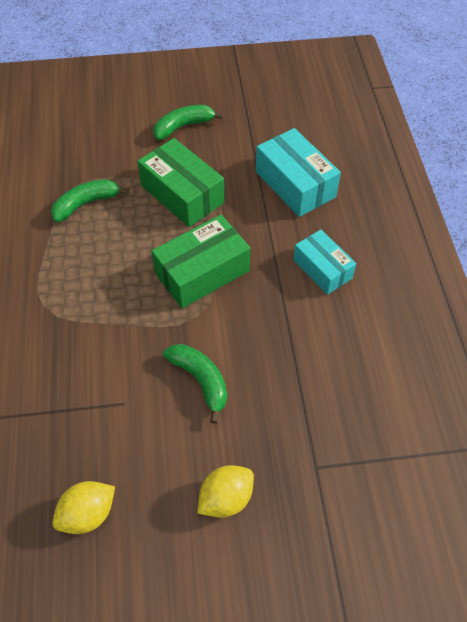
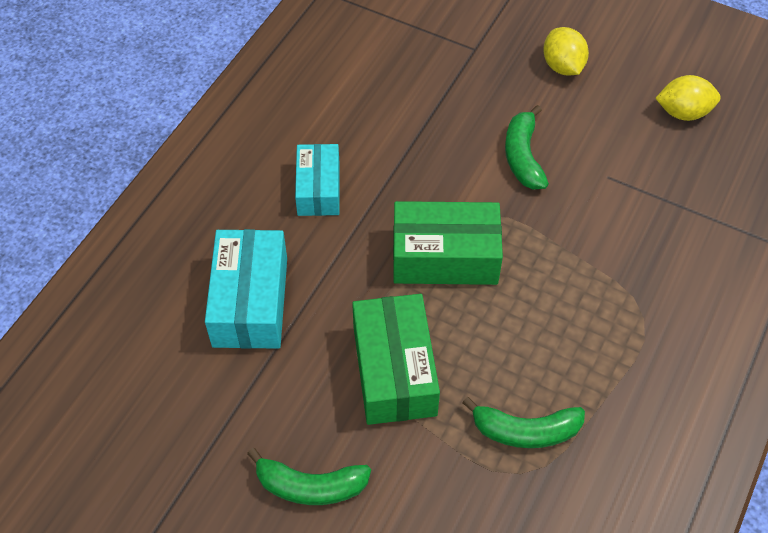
camera: 145 degrees left, 0 degrees up
(226, 498) = (562, 66): yellow lemon -> yellow lemon turned 75 degrees clockwise

